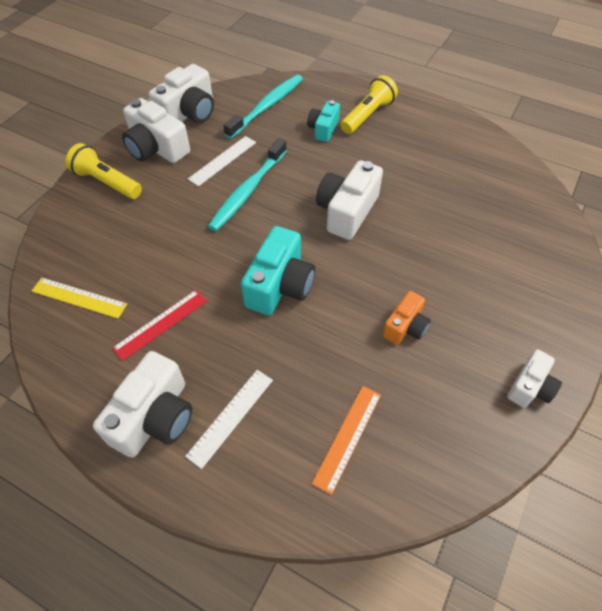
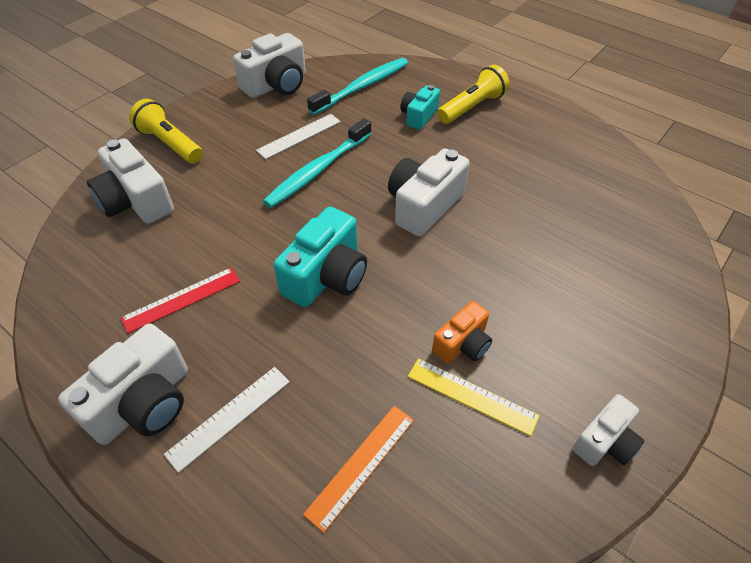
camera: 10 degrees right, 5 degrees down
(79, 297) = (103, 258): yellow ruler -> yellow ruler (472, 395)
(156, 148) = (232, 116): white camera -> white camera (136, 201)

